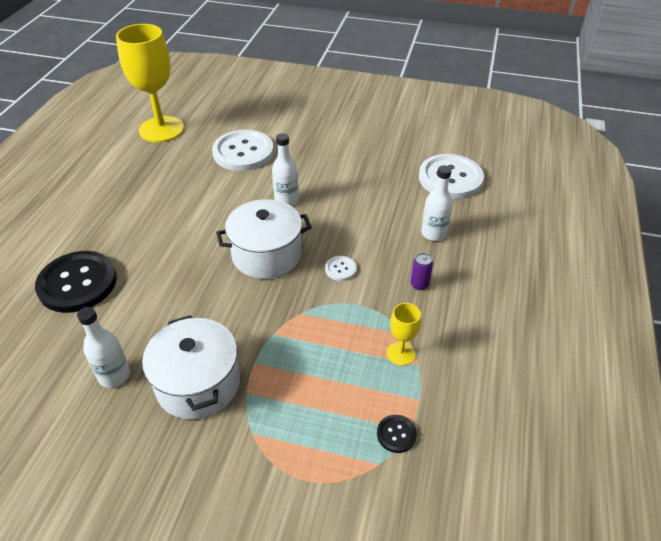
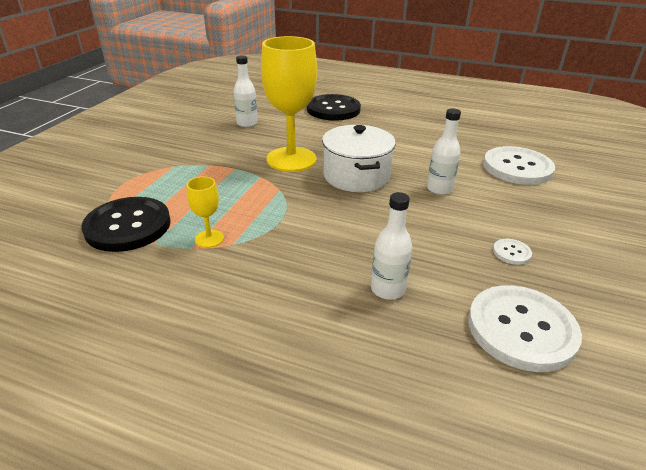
camera: 95 degrees right, 10 degrees down
(161, 129) = (537, 129): yellow goblet -> yellow goblet (291, 159)
(198, 383) = (226, 148): white pot -> none
(340, 269) = (331, 214): white button -> white button (511, 252)
(396, 434) = (128, 226): black button -> black button, size x2.36
(419, 284) = (298, 264): purple can -> none

